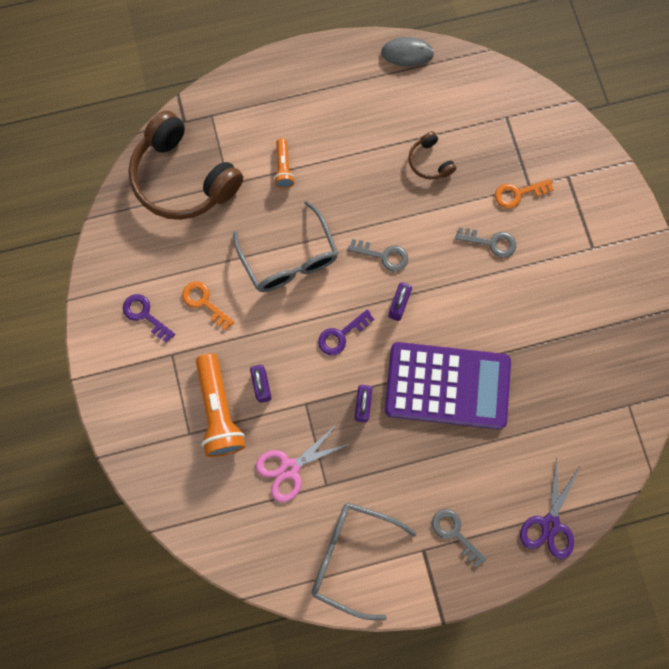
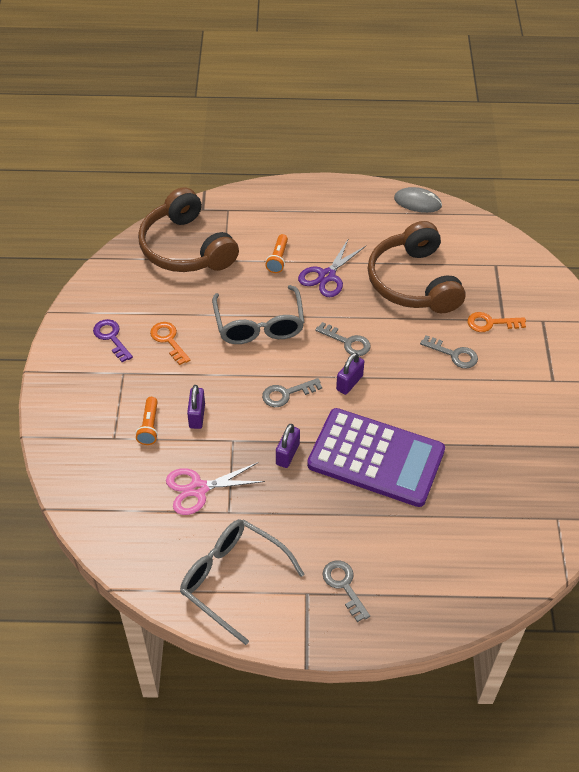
camera: 15 degrees right, 25 degrees down
(219, 411) = (149, 426): orange flashlight -> orange flashlight, size x0.53
(341, 335) = (286, 394): purple key -> grey key
(429, 161) = (413, 282): brown headphones -> brown headphones, size x2.25
(550, 524) = (446, 603): purple scissors -> purple scissors (327, 276)

